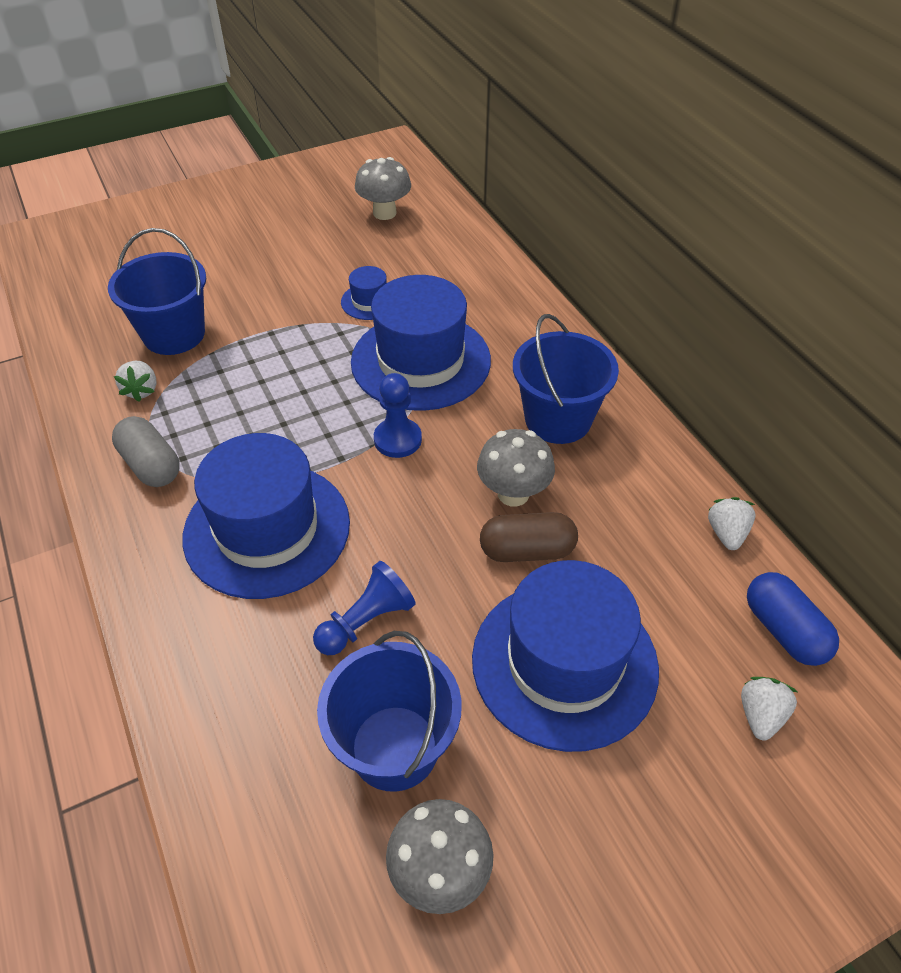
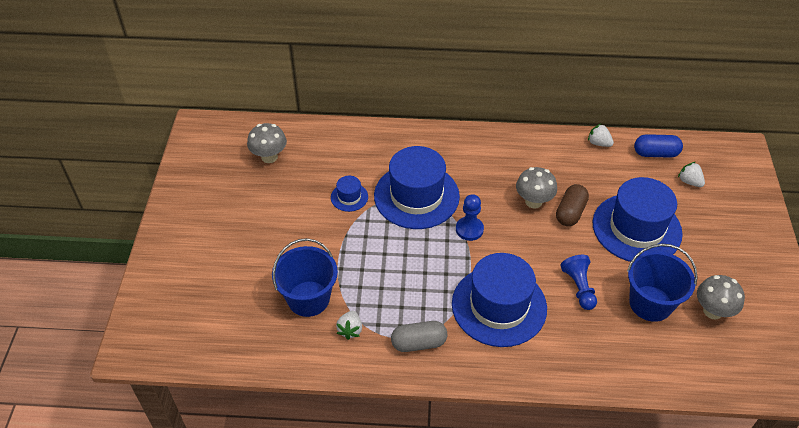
camera: 60 degrees left, 0 degrees up
(141, 390) = (350, 330): white strawberry -> white strawberry turned 75 degrees clockwise
(558, 419) = (496, 163): blue bucket -> none

